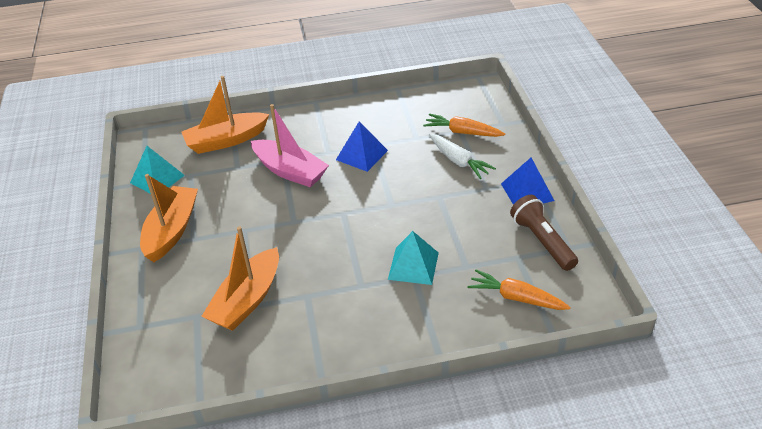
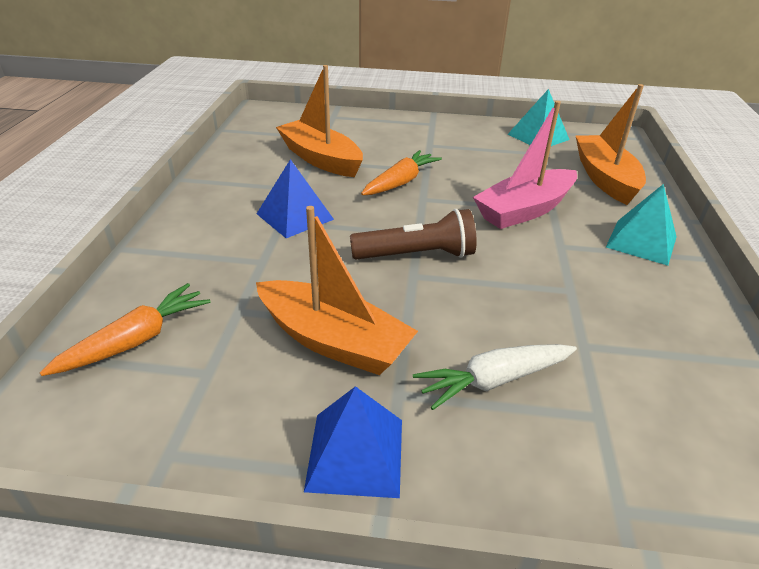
camera: 105 degrees right, 5 degrees down
(172, 230) = (448, 137): orange boat -> orange boat (333, 341)
(362, 155) = (546, 273): blue pyramid -> blue pyramid (295, 216)
(413, 265) = (280, 265): turquoise pyramid -> turquoise pyramid (641, 242)
(462, 132) = (593, 418): orange carrot -> orange carrot (400, 182)
(542, 241) = (214, 420): brown flashlight -> brown flashlight (417, 255)

